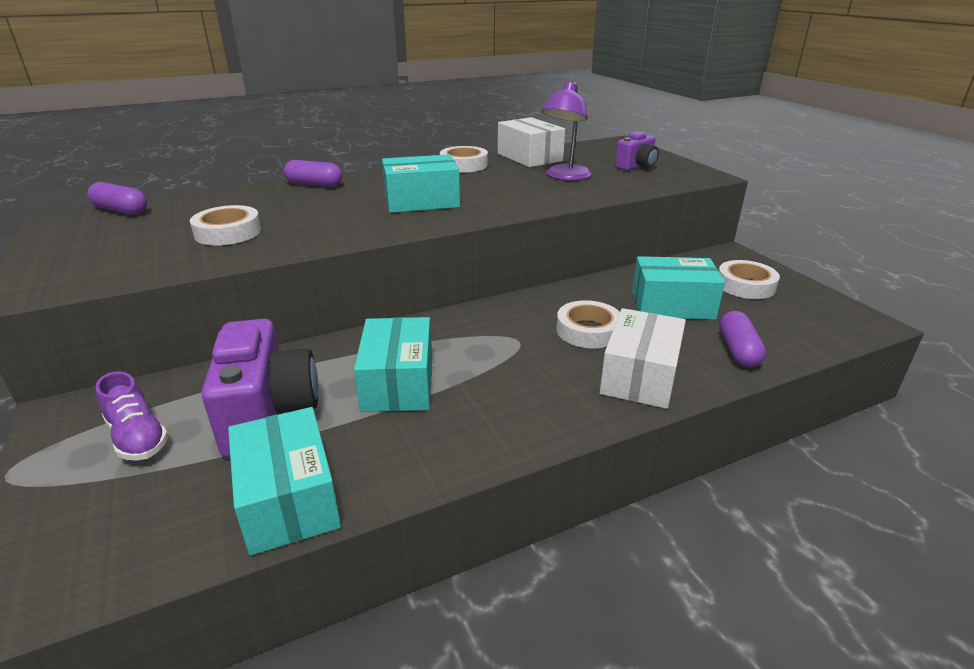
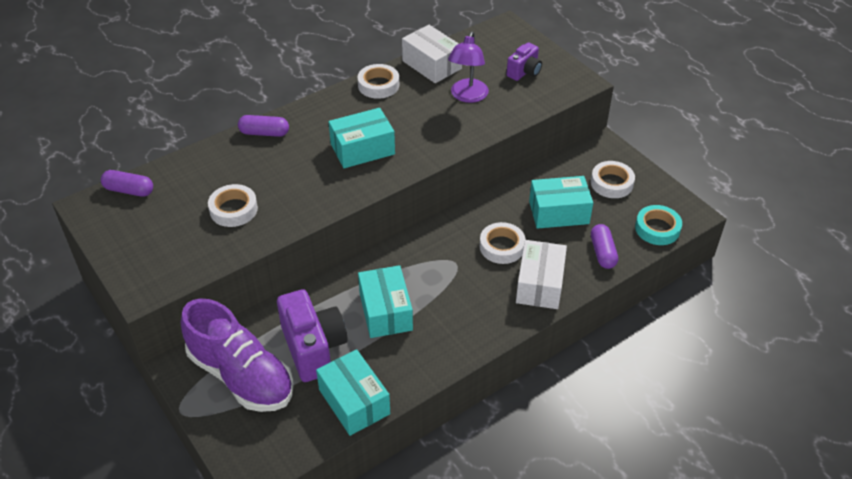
camera: 10 degrees left, 15 degrees up
(138, 437) = (241, 376): purple shoe -> purple shoe, size x2.05
(819, 333) = (657, 229): none -> turquoise tape

